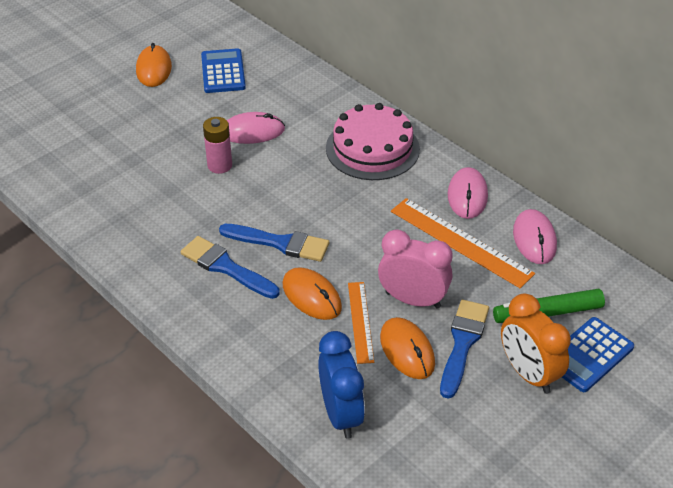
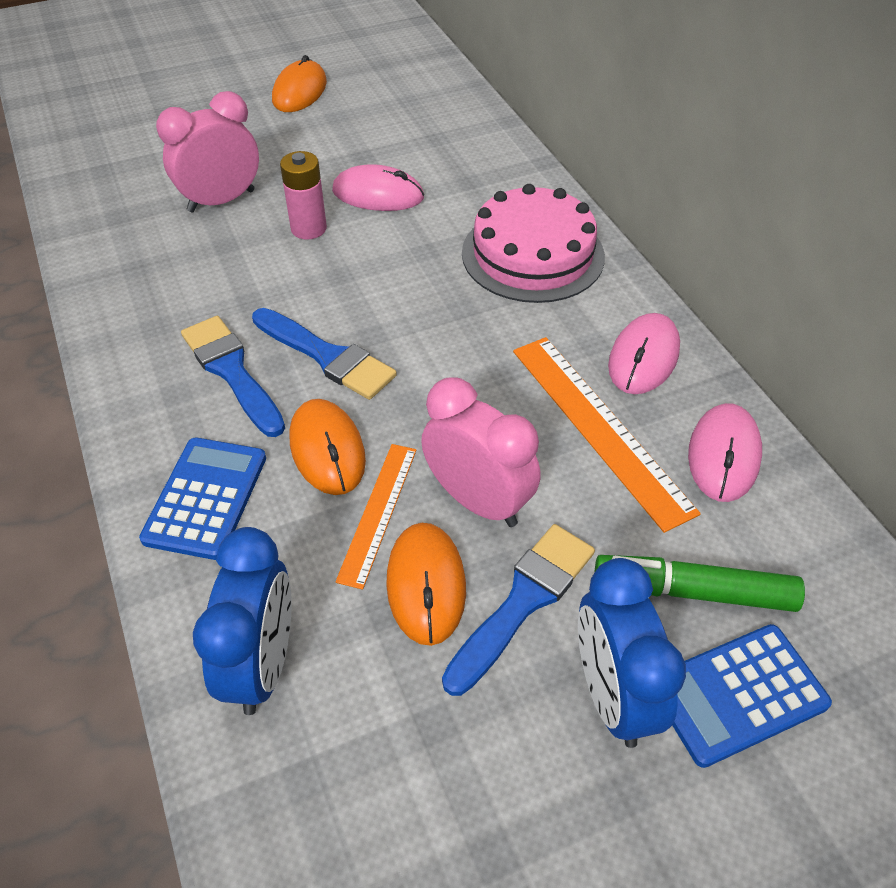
camera: 20 degrees right, 5 degrees up
(148, 161) = (221, 201): none -> pink clock
(223, 72) = (384, 112): blue calculator -> blue calculator (206, 498)
(528, 373) = (613, 695): orange clock -> blue clock

